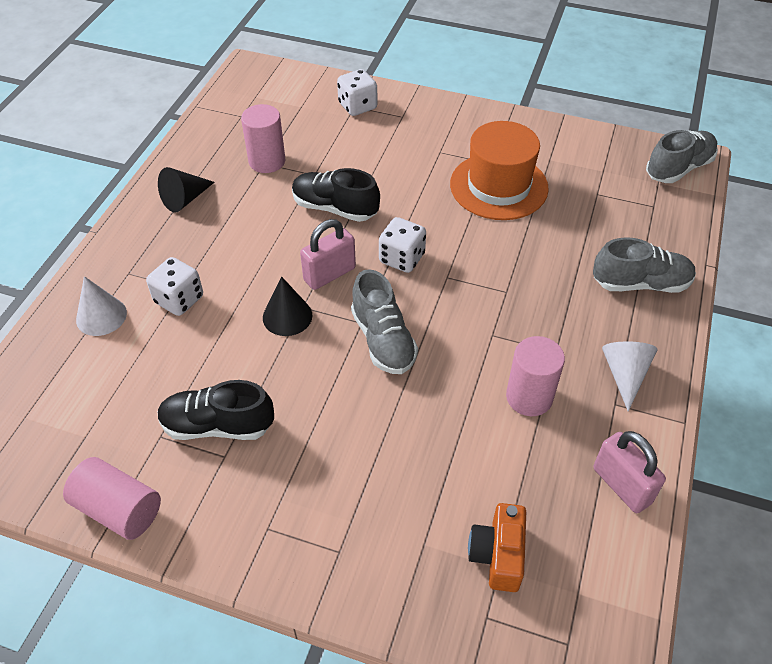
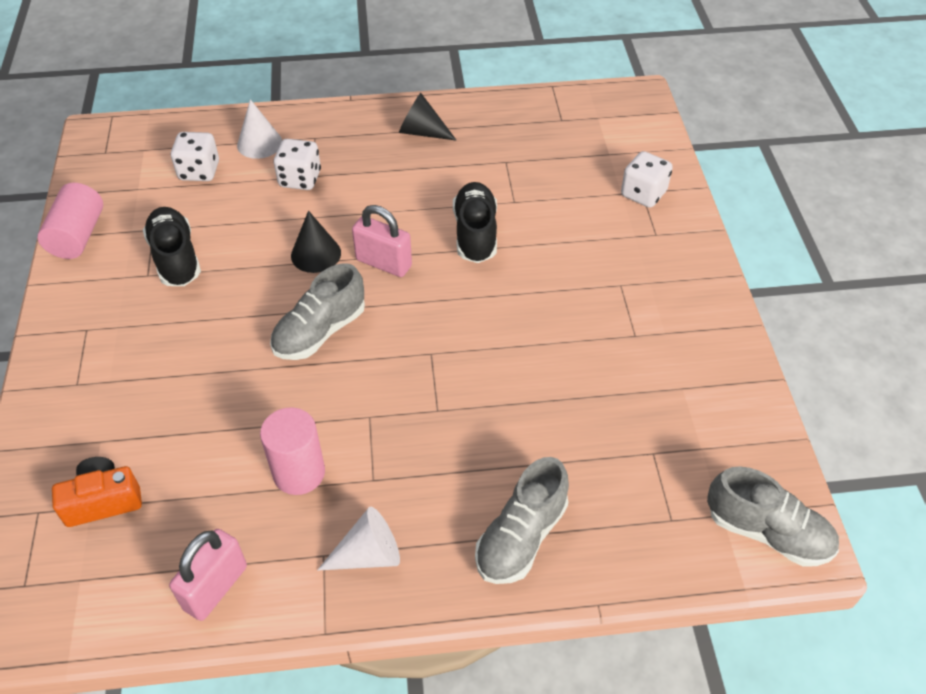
camera: 65 degrees right, 0 degrees up
(267, 161) = (509, 162): pink cylinder -> none
(402, 258) = (435, 308): white dice -> white dice (199, 171)
(499, 186) = (599, 353): orange hat -> none
(640, 283) = (521, 537): grey shoe -> grey shoe turned 60 degrees clockwise

